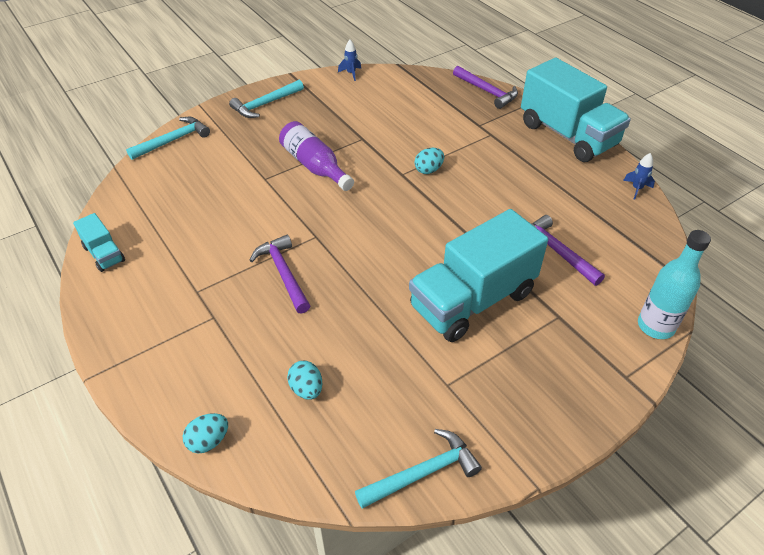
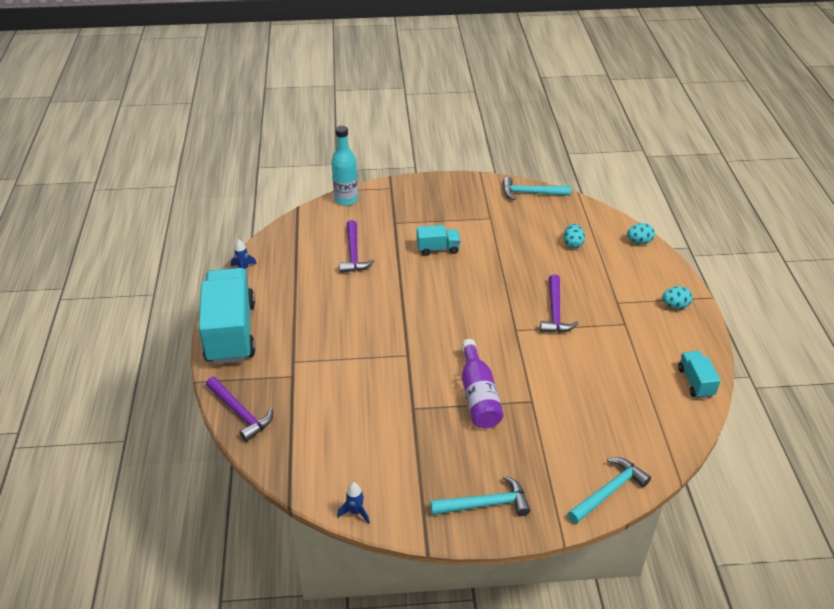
camera: 150 degrees left, 5 degrees down
(173, 140) = (609, 491): turquoise hammer -> turquoise hammer turned 150 degrees clockwise
(428, 170) = (382, 349): turquoise egg -> turquoise egg (675, 306)
(472, 300) = (438, 249): turquoise truck -> turquoise truck, size x0.46
(487, 92) = (240, 413): purple hammer -> purple hammer turned 150 degrees clockwise

